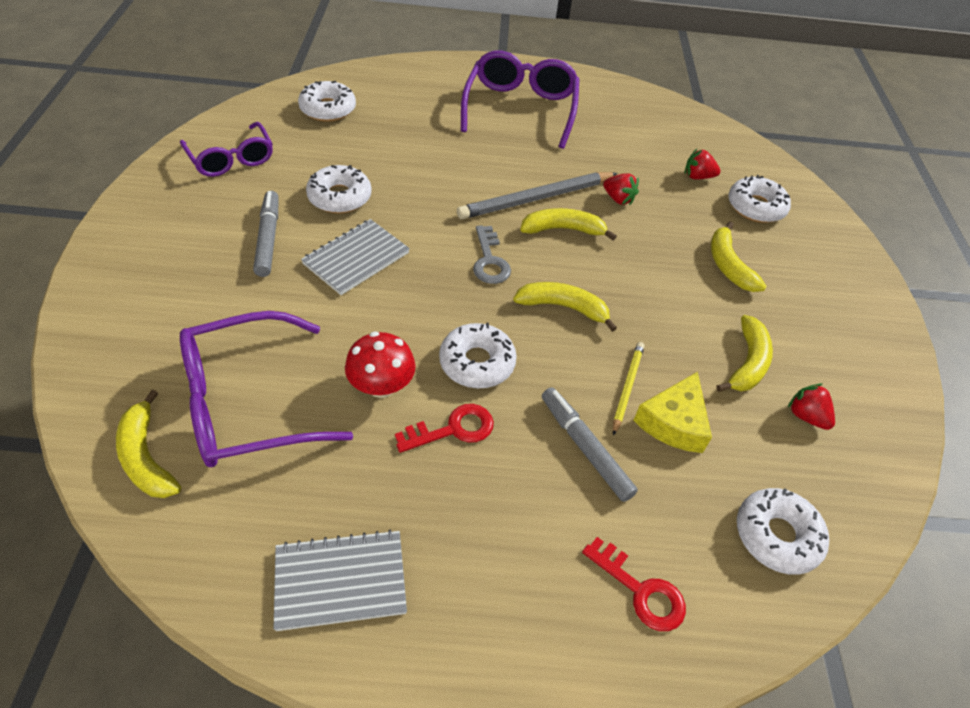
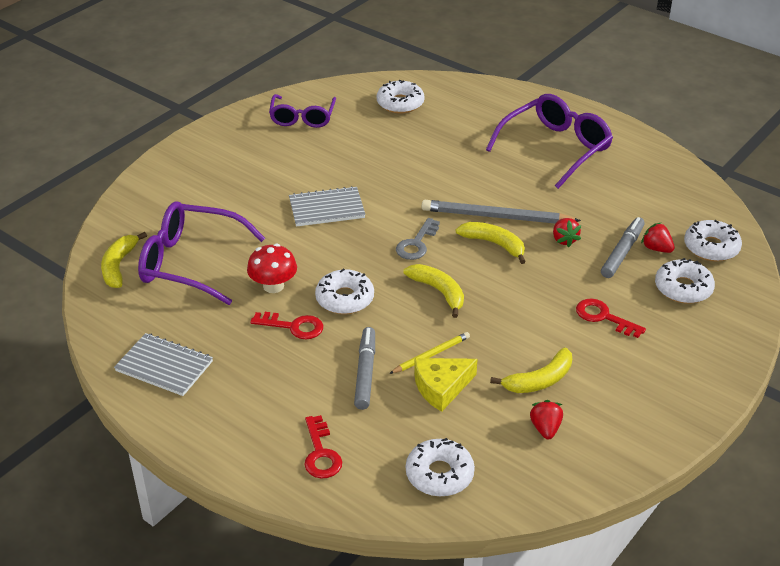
camera: 40 degrees right, 10 degrees down
(268, 238) = (282, 176): grey marker -> grey marker (622, 252)
(339, 197) = (352, 166): white donut -> white donut (711, 247)
(728, 265) = (604, 317): yellow banana -> red key

